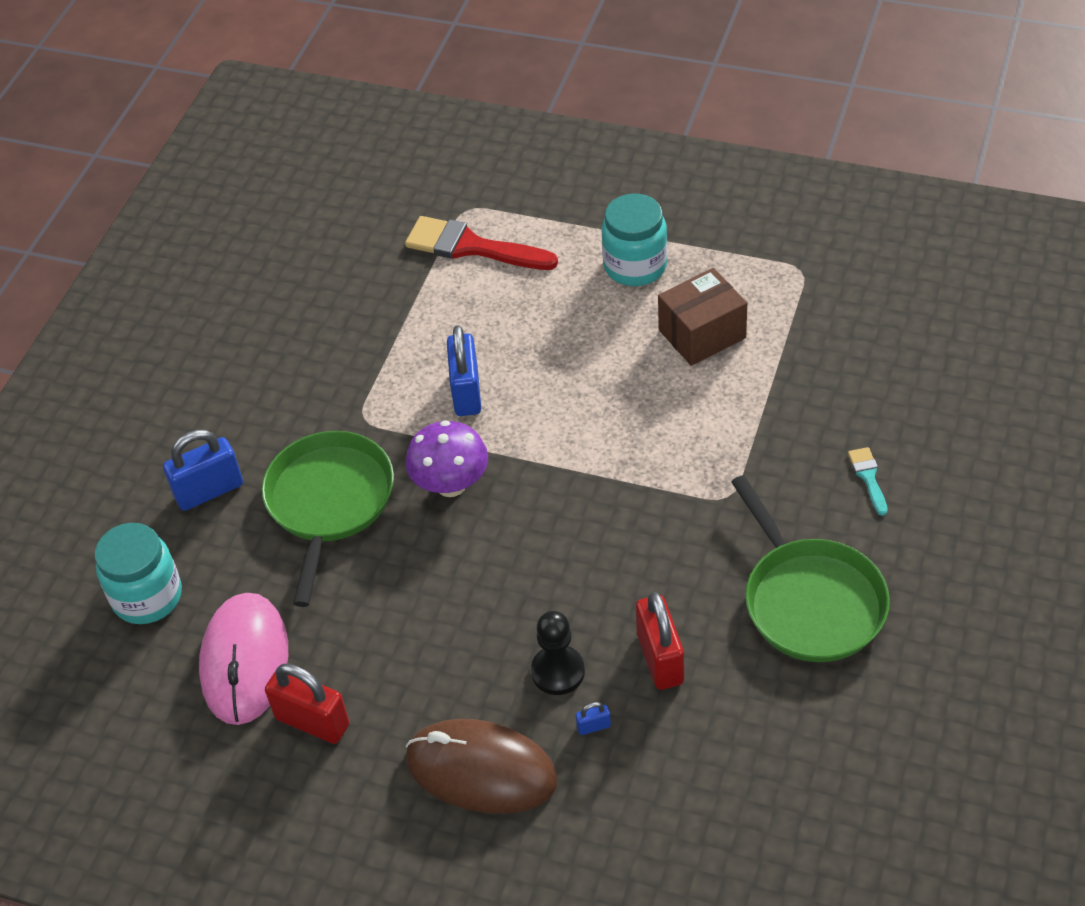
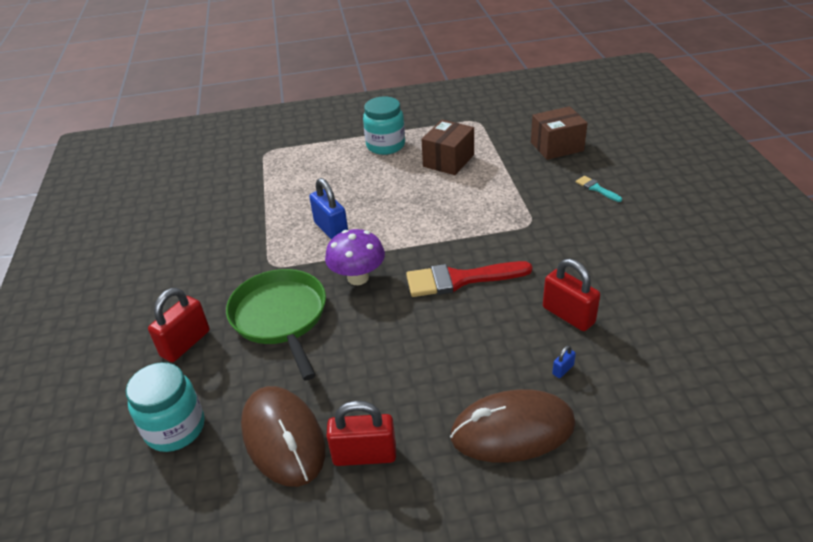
camera: 30 degrees left, 10 degrees down
(209, 491) = (185, 343): blue padlock -> red padlock
(245, 661) = (283, 438): pink mouse -> brown mouse
(472, 247) = (282, 166): red brush -> red brush (460, 279)
(558, 671) = (512, 349): black pawn -> none
(811, 601) = (624, 253): green pan -> none
(879, 373) = (557, 146): none -> brown box

